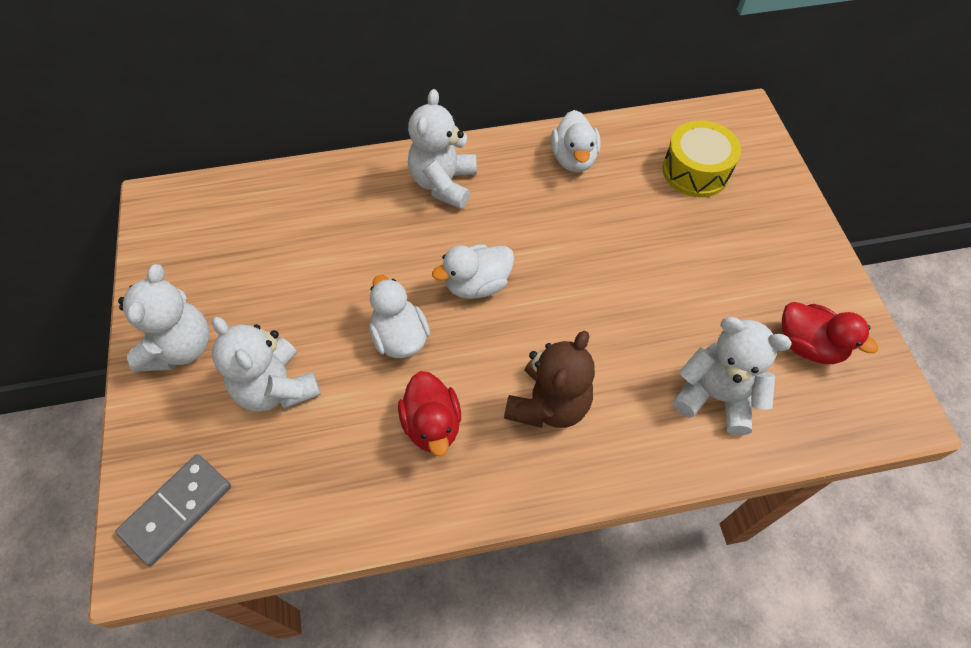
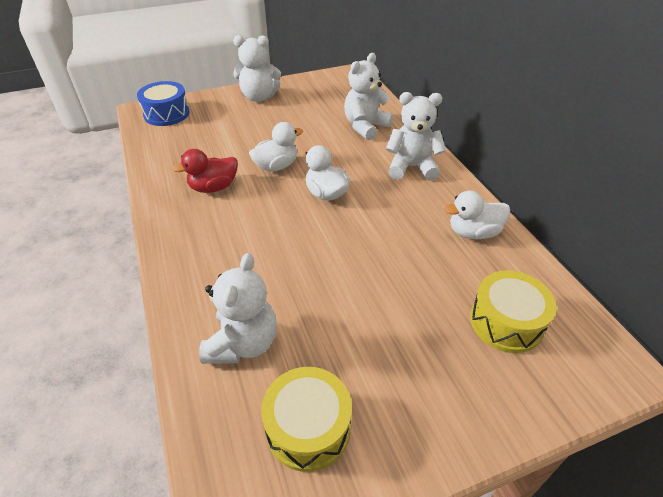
camera: 80 degrees right, 15 degrees down
(177, 510) = (166, 114): grey domino -> blue drum
(276, 387) = (236, 129): white teddy bear -> white teddy bear (365, 126)
(548, 404) = (230, 238): brown teddy bear -> none
(808, 345) = (308, 427): red duck -> yellow drum

